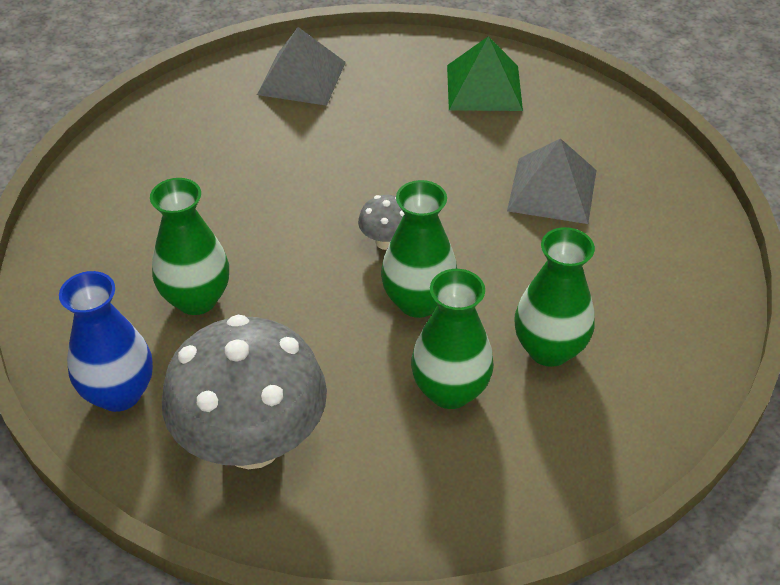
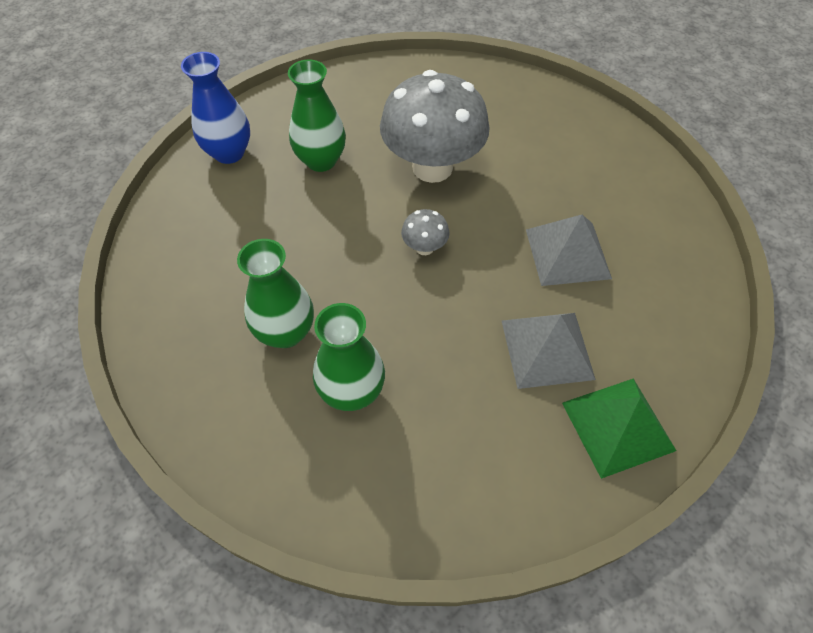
camera: 70 degrees right, 10 degrees up
(252, 442) = (207, 231): grey mushroom -> grey mushroom (432, 167)
(302, 78) = (582, 139): grey pyramid -> grey pyramid (568, 253)
(418, 301) = (369, 286): green vase -> none
(484, 87) = (655, 262): green pyramid -> green pyramid (618, 426)

